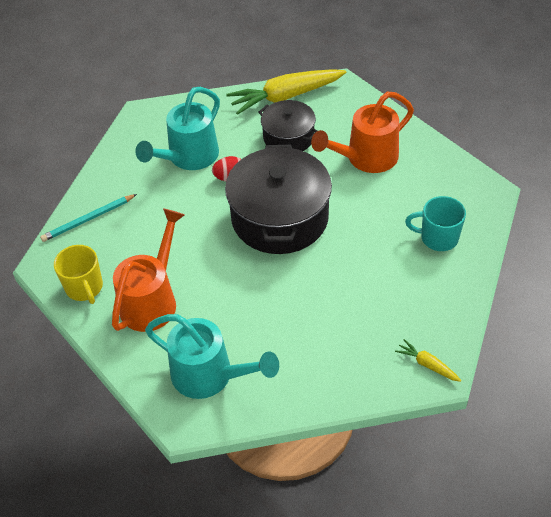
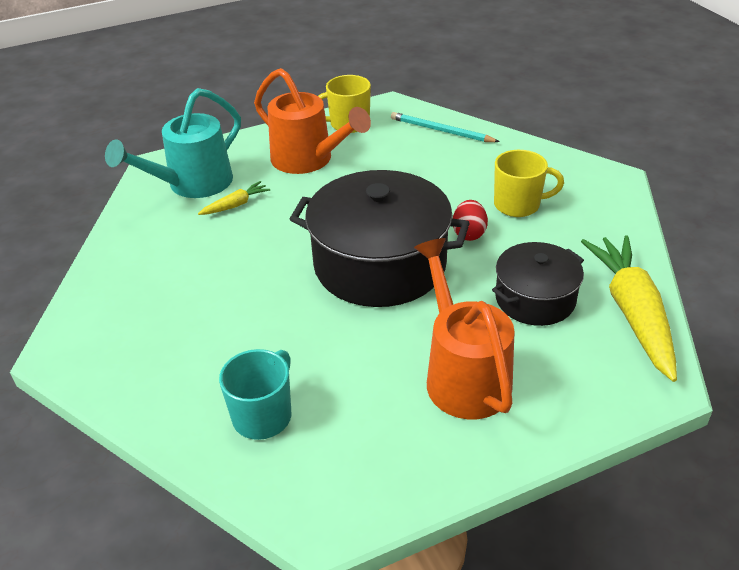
camera: 105 degrees right, 10 degrees down
(88, 219) = (441, 131): turquoise pencil -> turquoise pencil turned 45 degrees counterclockwise
(188, 158) = (518, 205): turquoise watering can -> yellow mug
(427, 365) = (79, 344): yellow carrot -> yellow carrot (235, 205)

